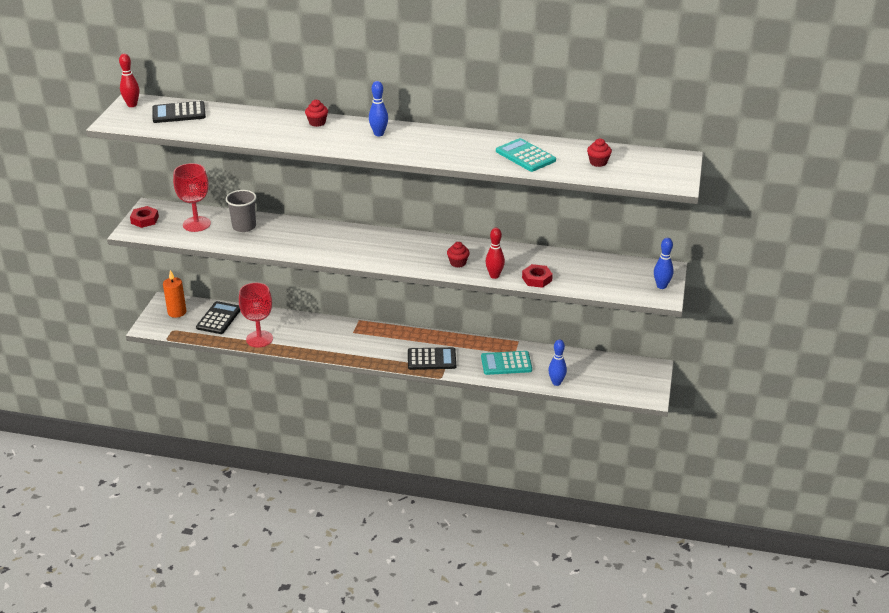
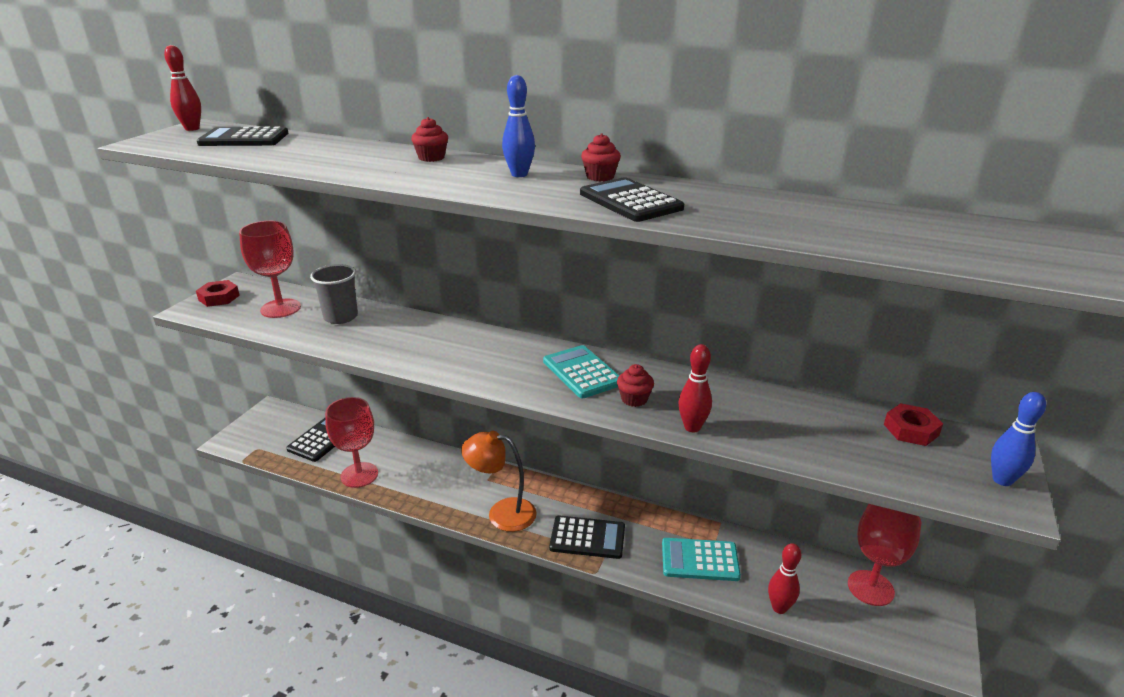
camera: 10 degrees right, 5 degrees down
(177, 312) = (275, 425): orange candle -> none
(370, 351) = (502, 513): none -> orange lamp
(449, 151) = (630, 201): none -> black calculator
(525, 156) = (769, 216): turquoise calculator -> turquoise calculator (582, 372)
(537, 279) = (766, 441): red nut -> red nut (911, 430)
(556, 382) = (779, 608): blue bowling pin -> red bowling pin
(598, 162) = (914, 234): red cupcake -> red cupcake (600, 177)
(612, 366) = (870, 588): none -> red goblet

